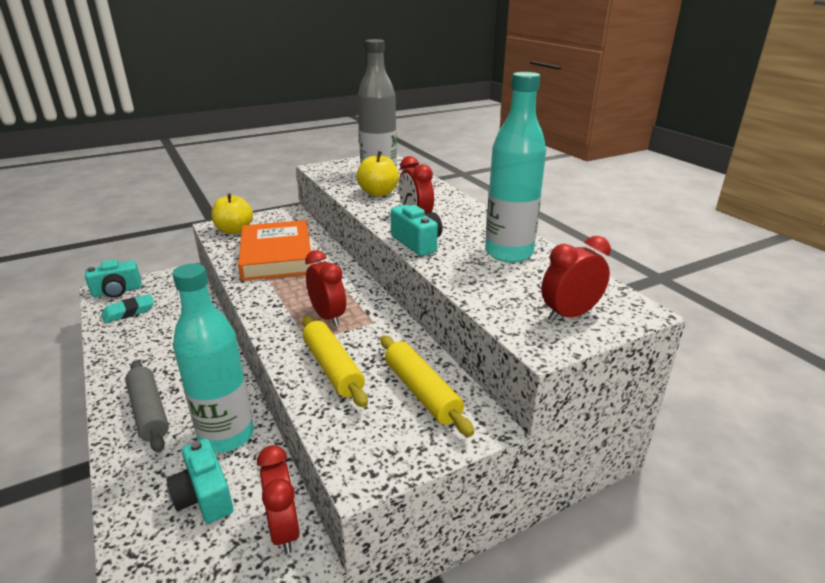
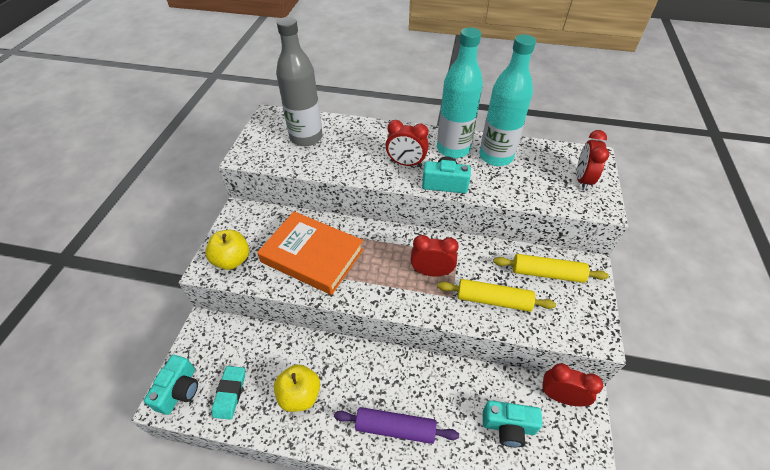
camera: 50 degrees left, 20 degrees up
(149, 411) = (395, 428): grey rolling pin -> purple rolling pin
(226, 436) = (459, 390): turquoise bottle -> turquoise bottle (453, 149)
(378, 193) = (340, 155): yellow apple -> yellow apple (300, 395)

